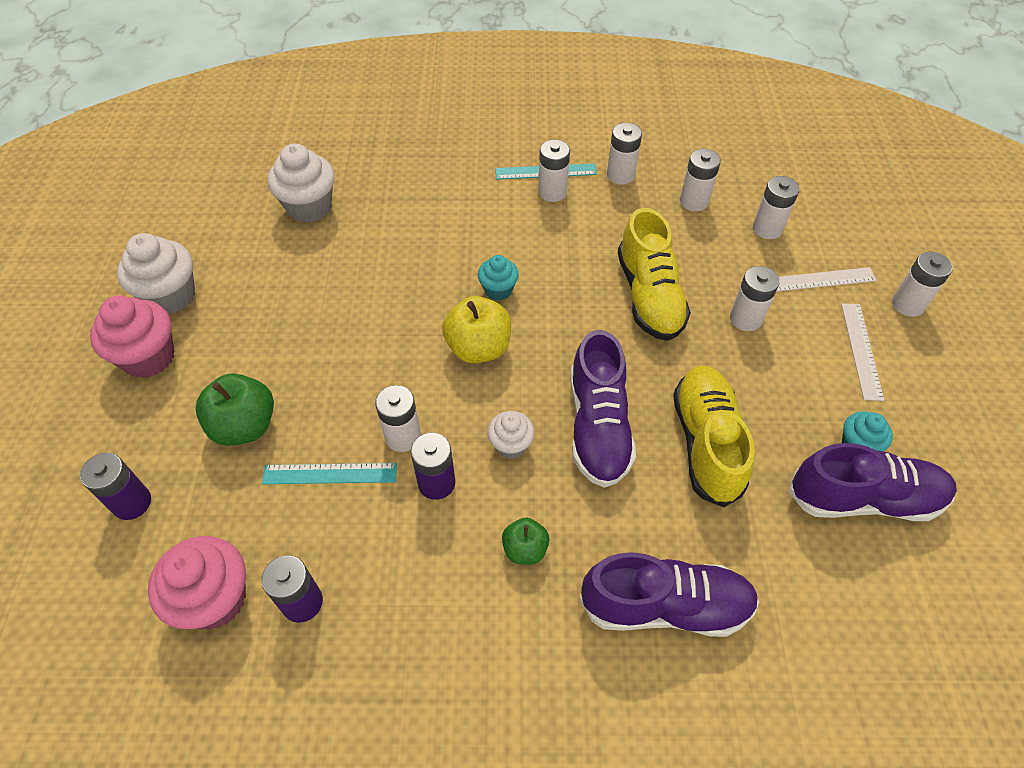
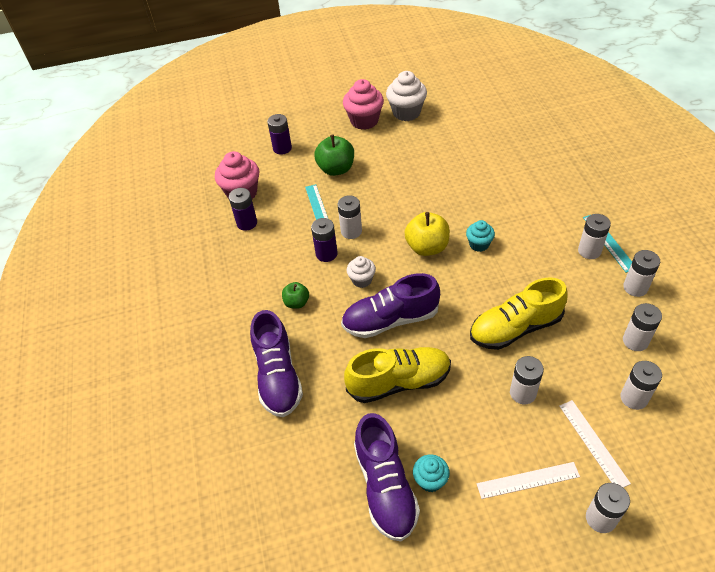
camera: 80 degrees right, 5 degrees down
(309, 207) = (501, 139): white cupcake -> none

